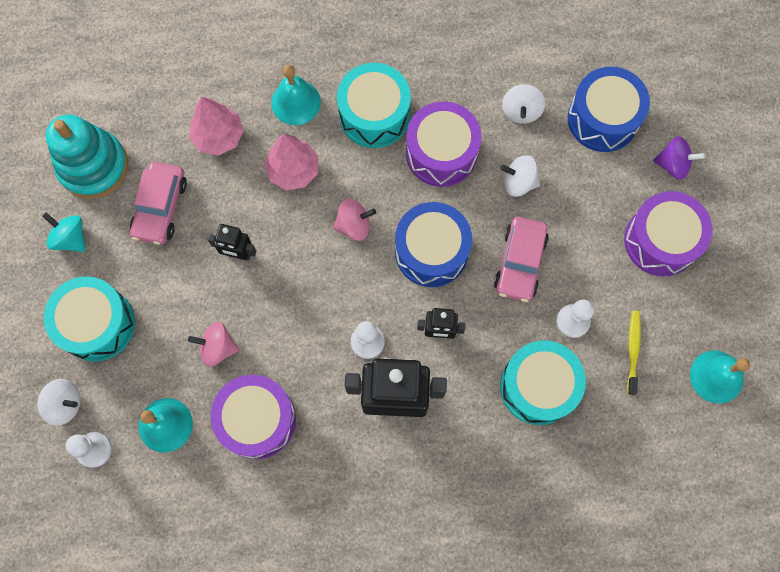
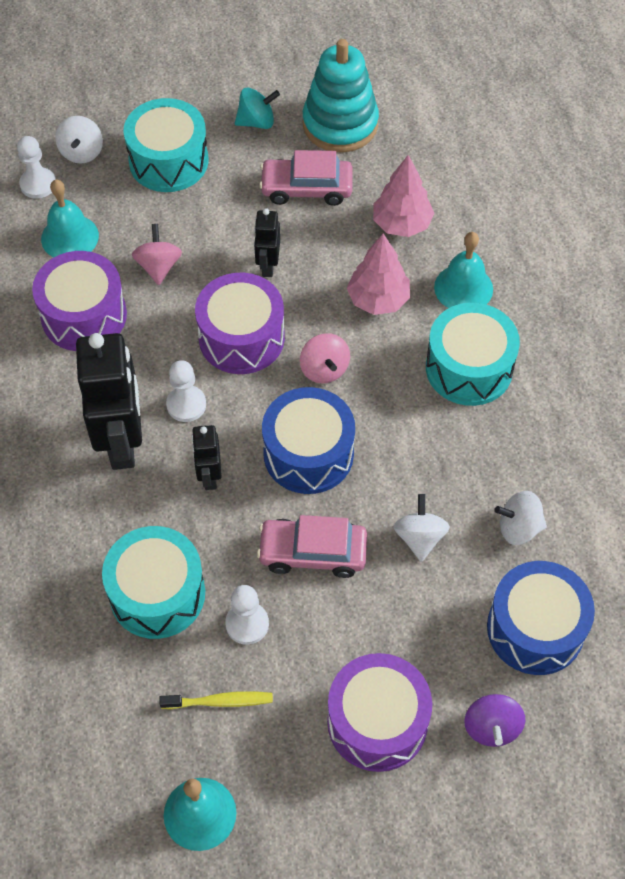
camera: 80 degrees right, 15 degrees down
(70, 238) = (257, 122): turquoise spinning top -> turquoise spinning top turned 45 degrees clockwise
(441, 153) = (438, 446): purple drum -> purple drum (241, 338)

